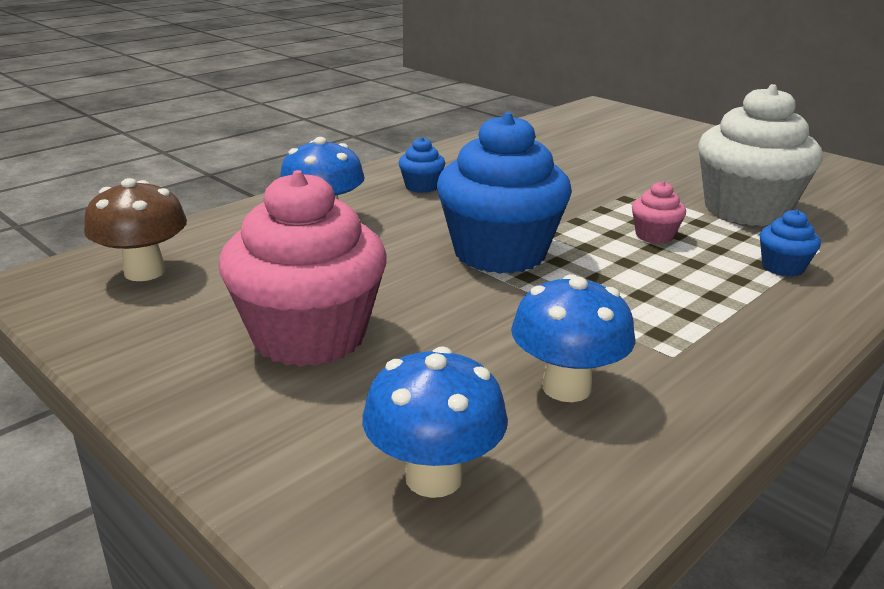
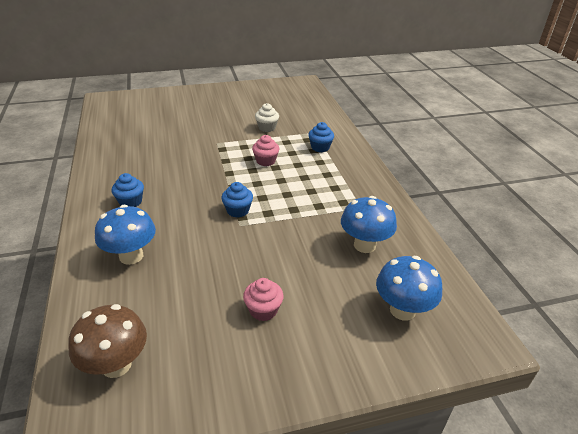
camera: 60 degrees left, 10 degrees up
(309, 336) = (263, 310): pink cupcake -> pink cupcake, size x0.43
(500, 253) = (238, 210): blue cupcake -> blue cupcake, size x0.43
(746, 210) = (267, 128): white cupcake -> white cupcake, size x0.43

